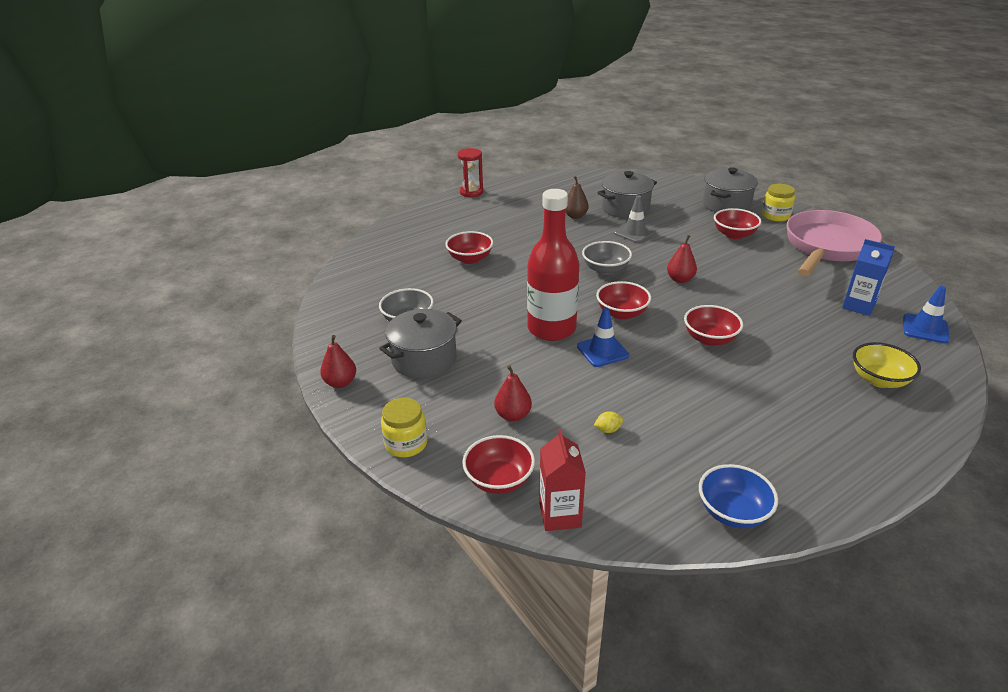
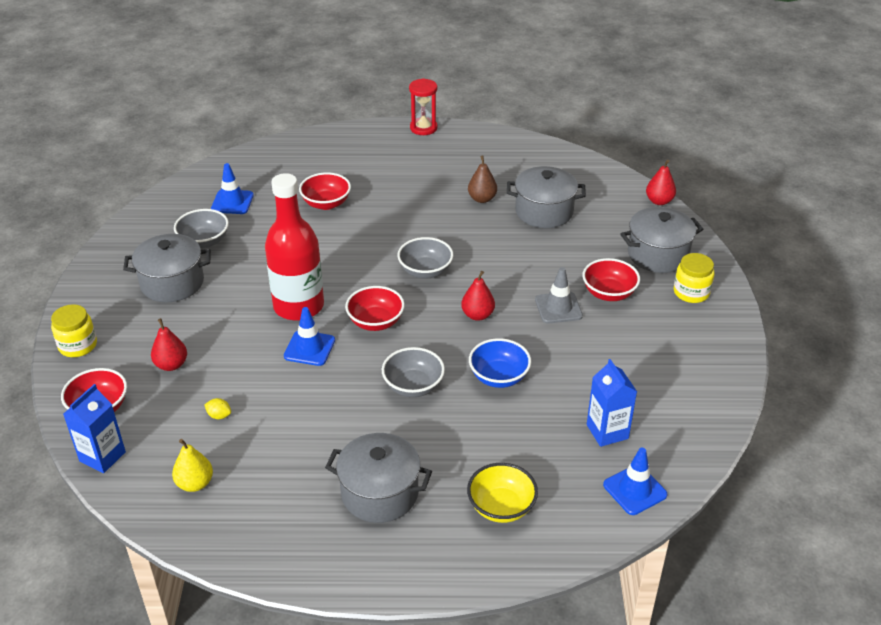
camera: 35 degrees right, 5 degrees up
(340, 382) = (95, 272): red pear -> red pear (659, 201)
(392, 286) = (232, 202): none -> blue traffic cone
(560, 515) = (102, 456): red carton -> blue carton
(634, 233) = (511, 244): grey traffic cone -> grey traffic cone (558, 308)
(666, 488) = (195, 483): none -> yellow pear
(710, 339) = (413, 386): red bowl -> grey bowl
(732, 512) = (213, 529): blue bowl -> blue bowl (499, 377)
(799, 415) = (379, 493): none -> grey pot
(827, 247) = (686, 355): pink pan -> none

